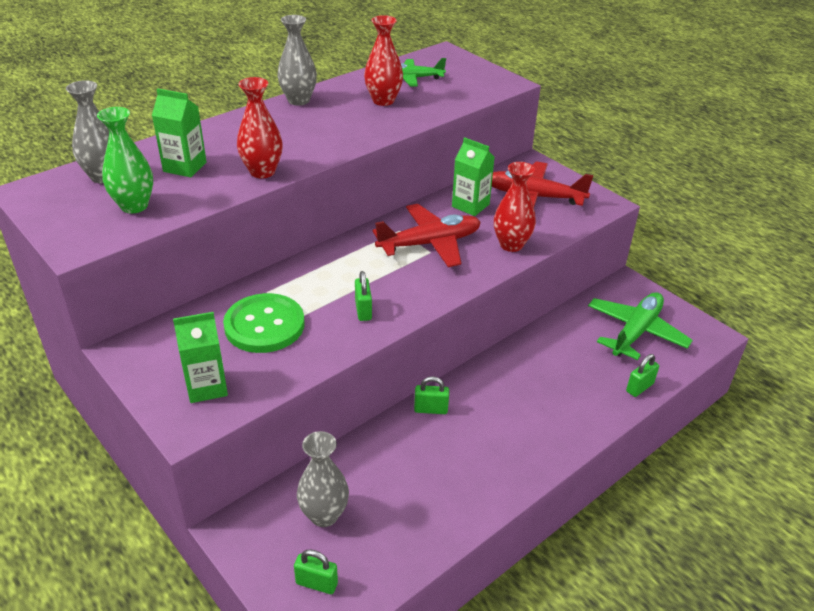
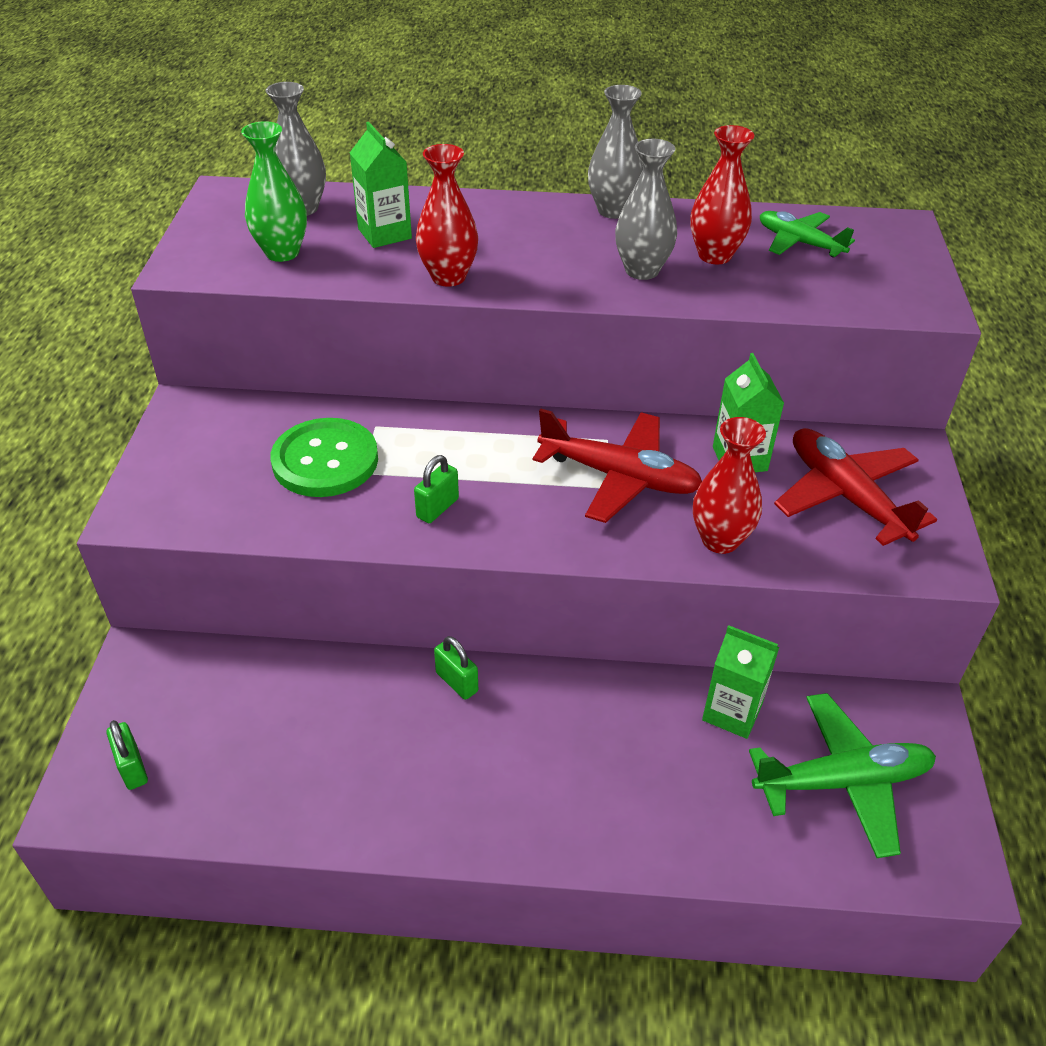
camera: 45 degrees right, 5 degrees up
(207, 387) = (196, 489): green carton -> green carton (732, 712)
(324, 515) = (221, 708): grey vase -> grey vase (642, 270)
(639, 387) = (744, 855): green padlock -> none

